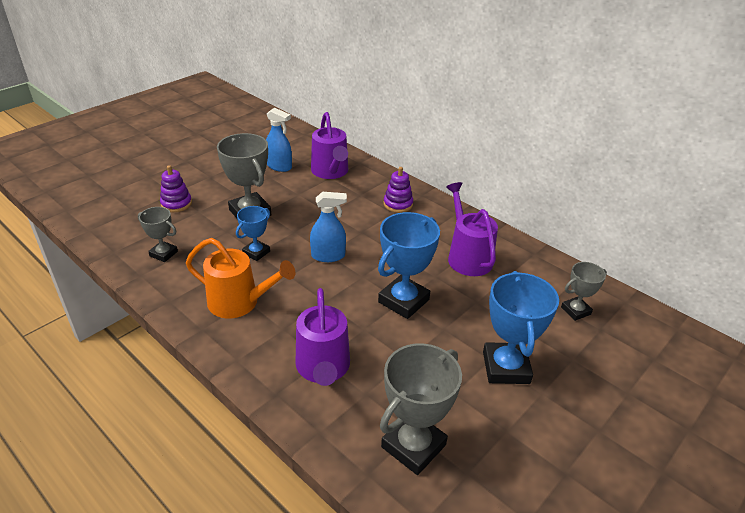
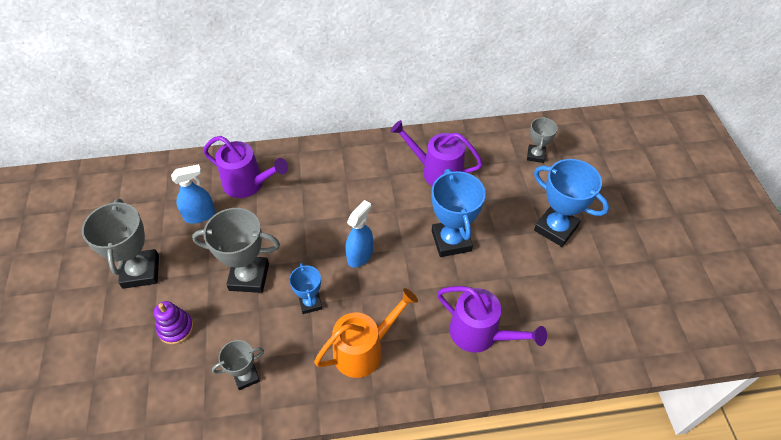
camera: 50 degrees left, 15 degrees up
(398, 204) = (338, 169): purple stacking toy -> none
(413, 446) = (584, 323): grey trophy -> grey trophy (141, 271)

